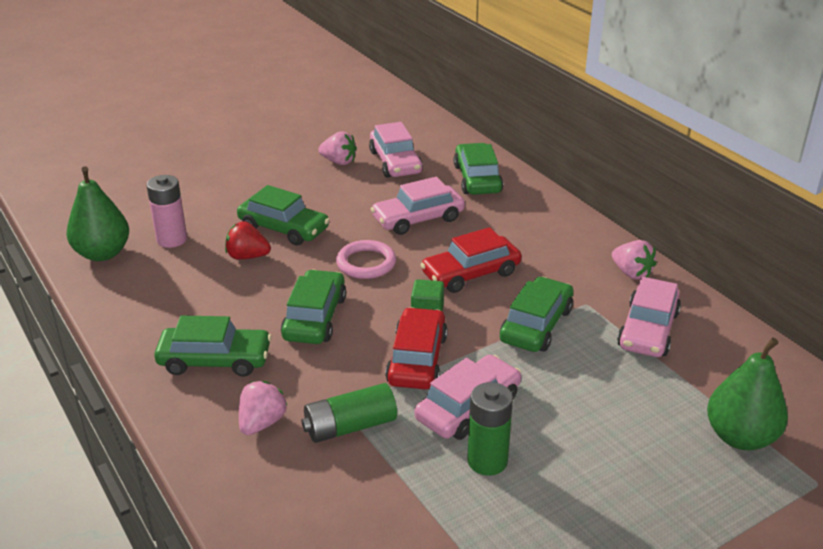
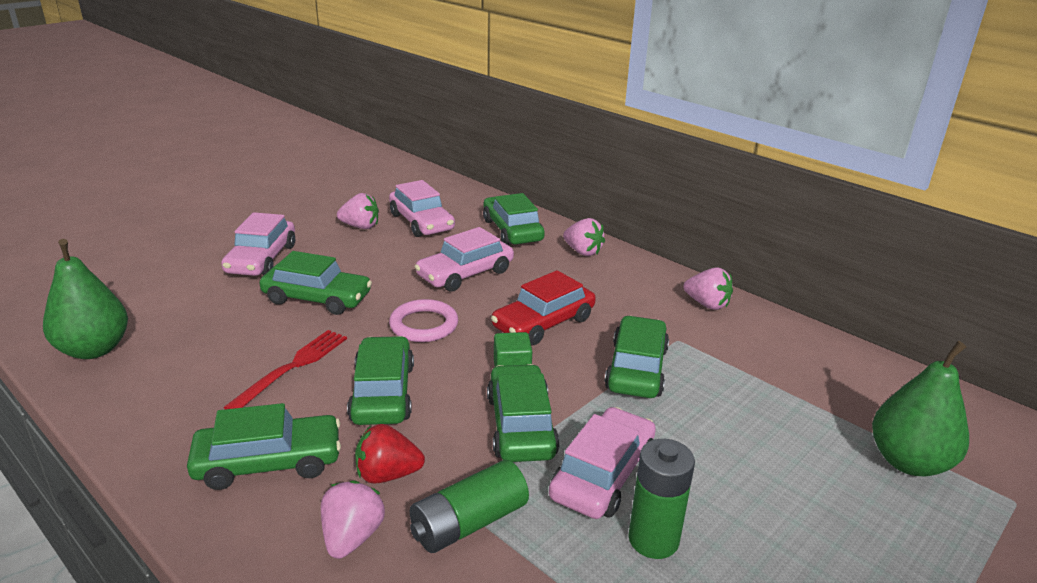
camera: 15 degrees left, 5 degrees down
(172, 239) = (183, 324): pink battery -> none
(247, 256) = (281, 333): red strawberry -> red strawberry (387, 474)
(249, 287) = (293, 367): none -> red fork
(417, 359) = (521, 425): red car -> green car
(536, 208) = (582, 252): none -> pink strawberry
(648, 330) = (752, 359): pink car -> pink car (261, 259)

